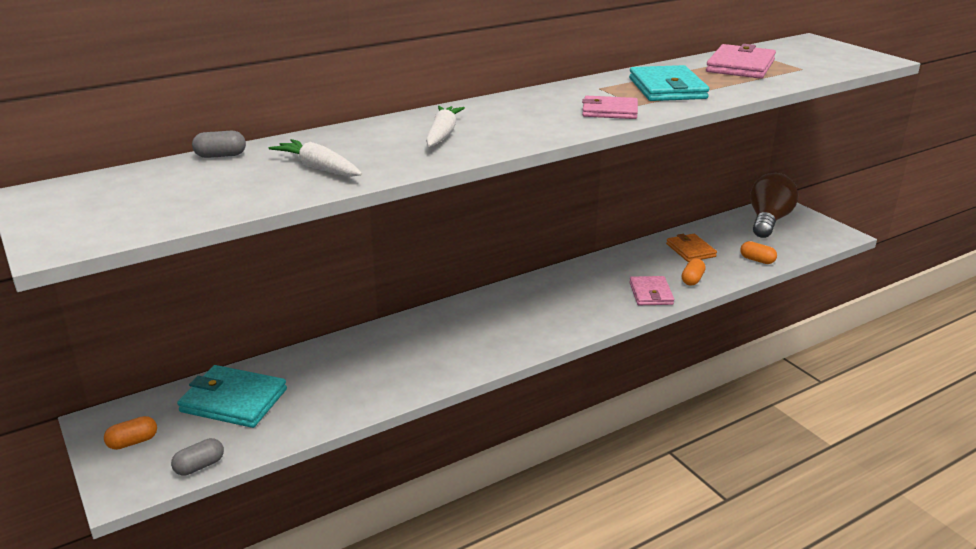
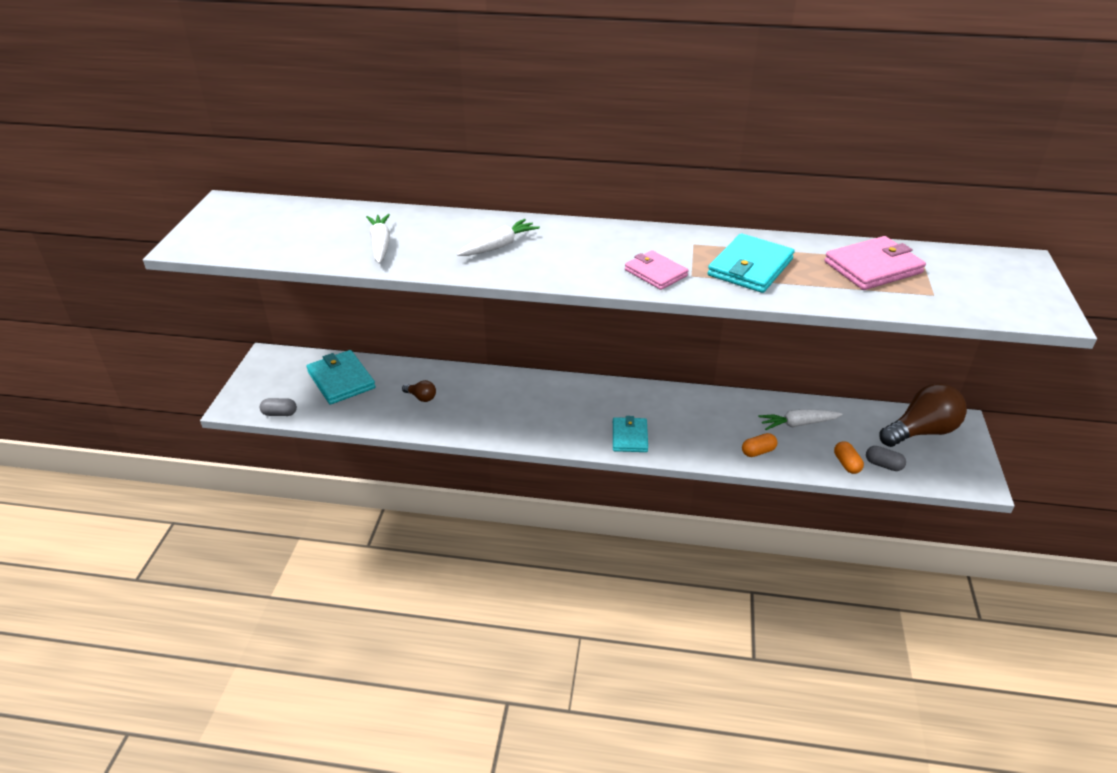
camera: 40 degrees right, 10 degrees up
(133, 442) = (268, 379): orange capsule -> none
(221, 156) = (347, 210): grey capsule -> grey capsule (883, 465)
(351, 373) = (421, 397): none -> brown light bulb
(587, 314) = (629, 437): none -> turquoise wallet
(651, 293) = (704, 445): pink wallet -> none
(690, 250) = (798, 424): orange wallet -> white carrot

